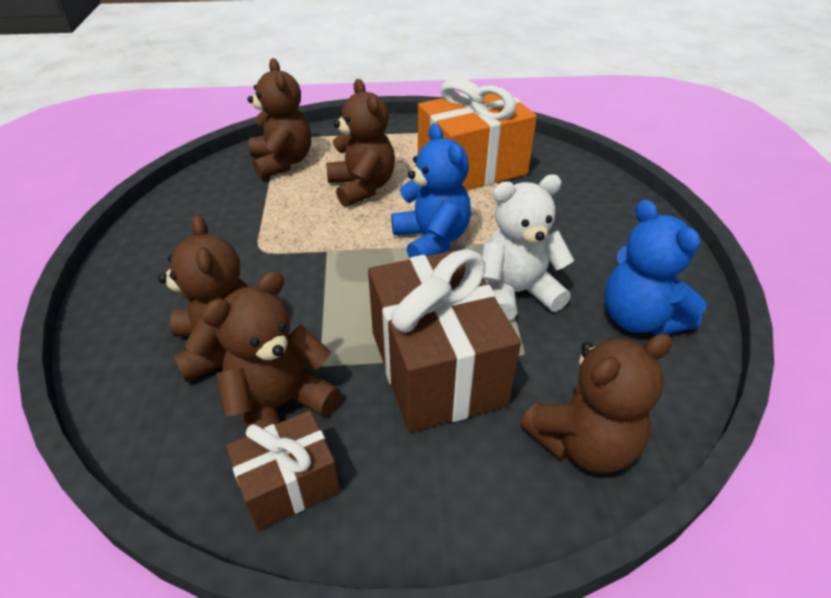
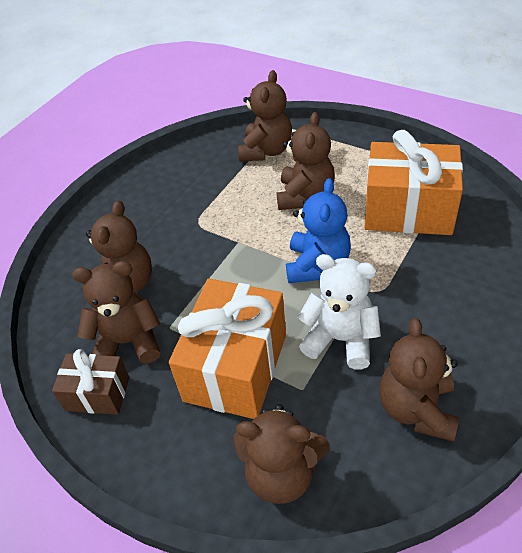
camera: 40 degrees right, 5 degrees up
(437, 367) = (236, 367): brown gift -> orange gift
(639, 318) = (416, 409): blue teddy bear -> brown teddy bear

